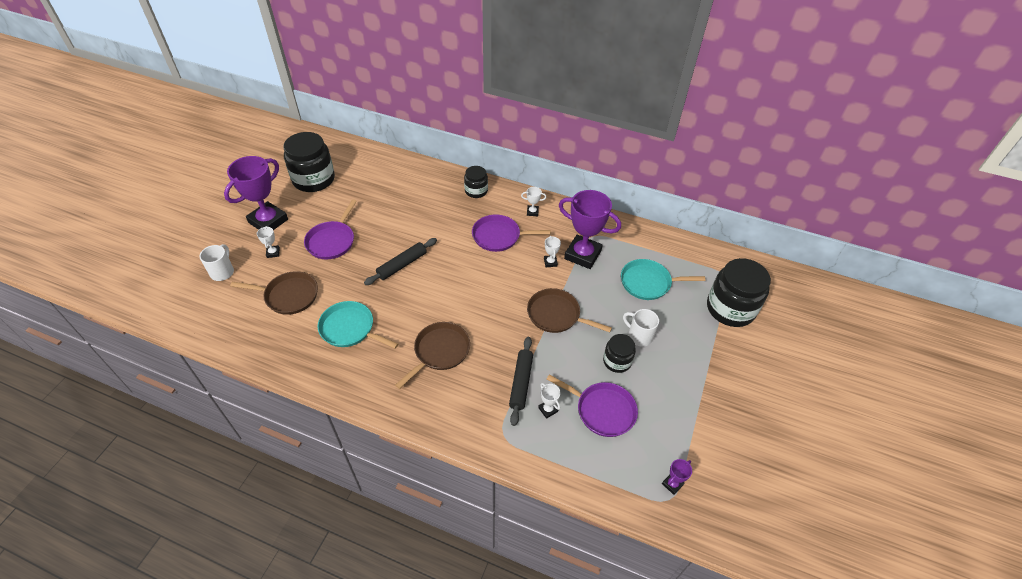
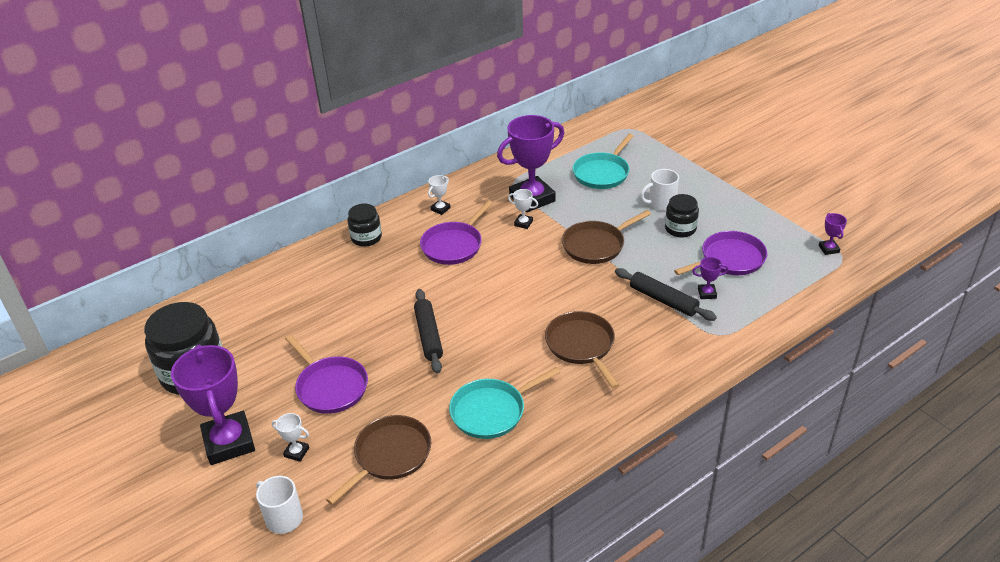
camera: 55 degrees left, 10 degrees down
(548, 409) = (707, 293): white trophy -> purple trophy
(730, 308) = (669, 141): black jar -> none

